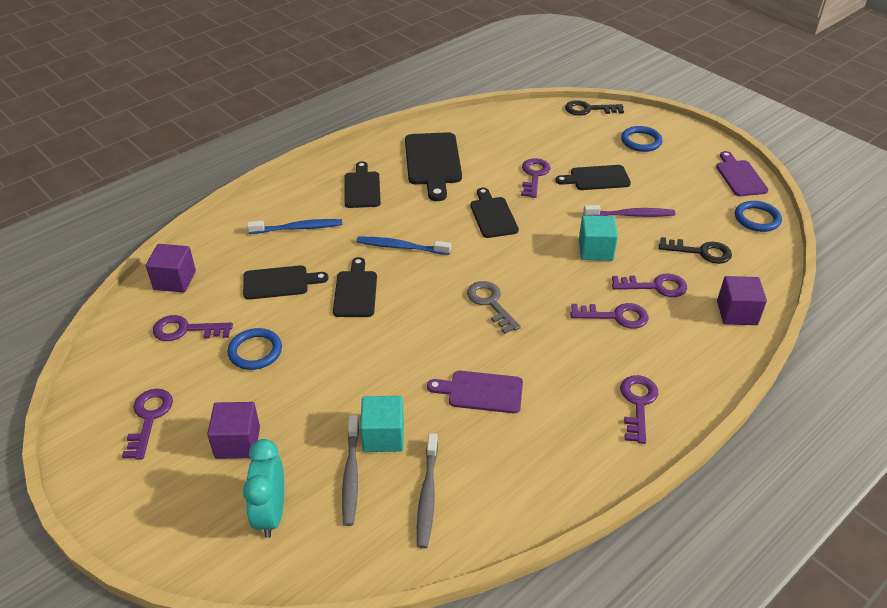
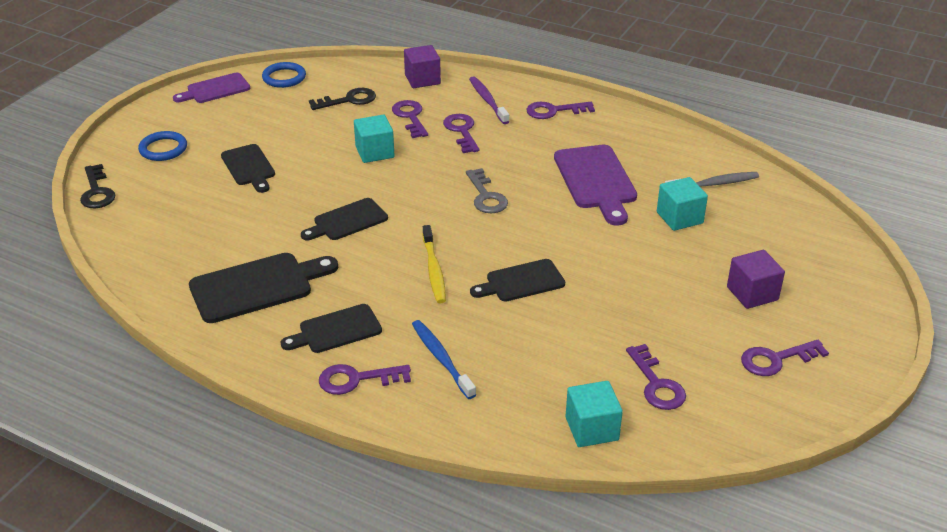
camera: 110 degrees left, 5 degrees down
(175, 280) = (592, 429): purple cube -> turquoise cube
(255, 351) = (647, 322): blue ring -> none
(271, 513) = (795, 252): turquoise clock -> none
(279, 282) = (542, 340): black cutting board -> none
(351, 474) = (728, 223): grey toothbrush -> none
(401, 247) = (434, 270): blue toothbrush -> yellow toothbrush
(481, 392) = (596, 181): purple cutting board -> purple cutting board, size x1.55
(490, 303) = (486, 196): grey key -> grey key turned 60 degrees counterclockwise
(534, 175) = (258, 207): purple key -> purple key (356, 379)
(630, 215) = (308, 140): purple toothbrush -> purple toothbrush (488, 101)
(701, 252) = (348, 100): black key -> black key turned 75 degrees clockwise

